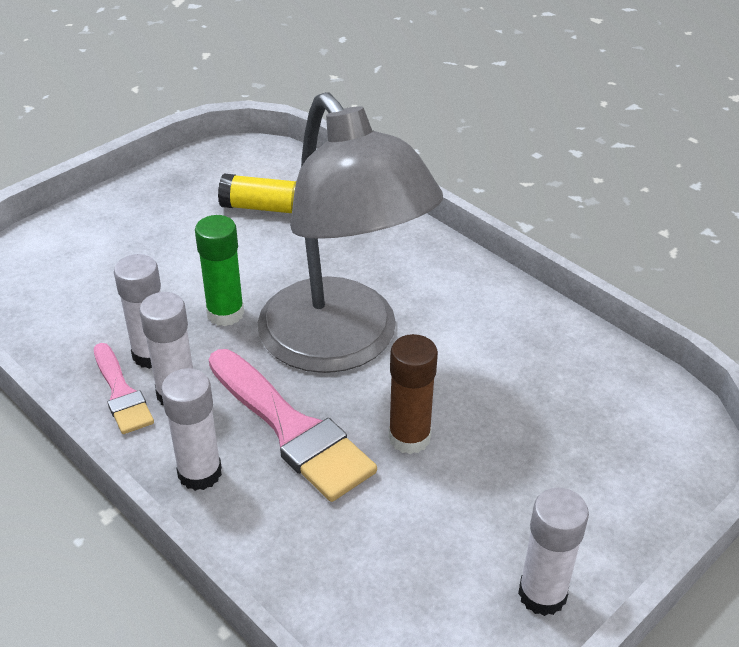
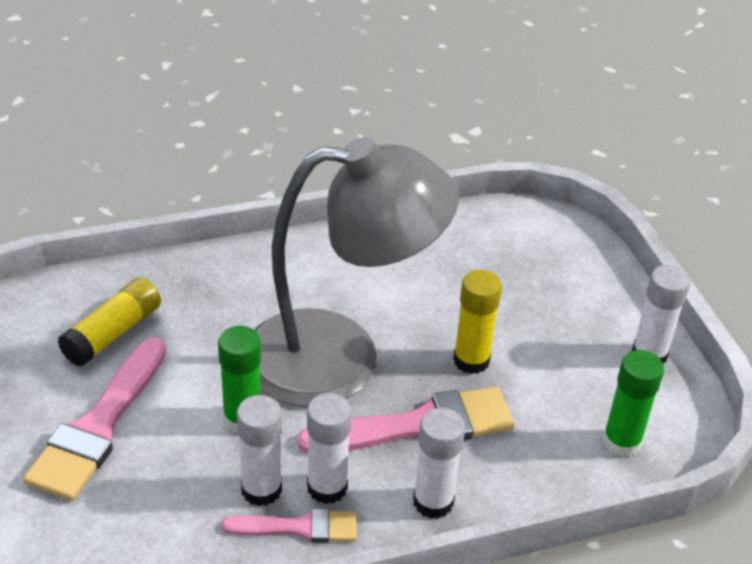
camera: 65 degrees left, 0 degrees up
(167, 242) = (99, 426): none -> pink brush
(379, 608) = (621, 442): none -> green glue stick
(409, 437) = (471, 360): brown glue stick -> yellow glue stick

